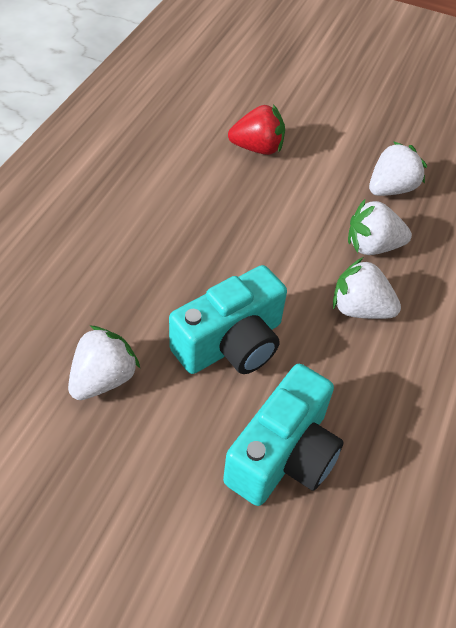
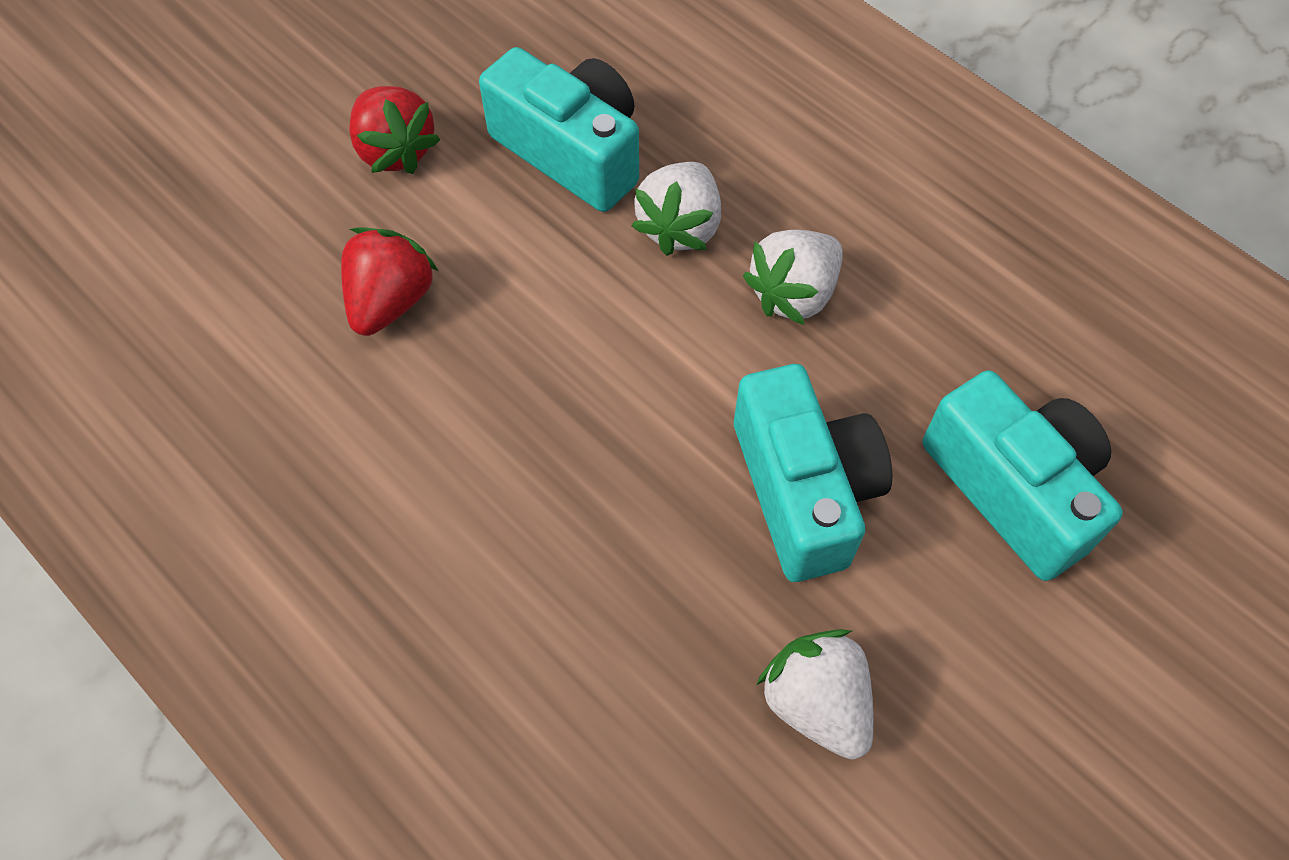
camera: 65 degrees left, 10 degrees up
(345, 125) = (395, 150): none -> red strawberry
(391, 189) = (571, 152): white strawberry -> turquoise camera

